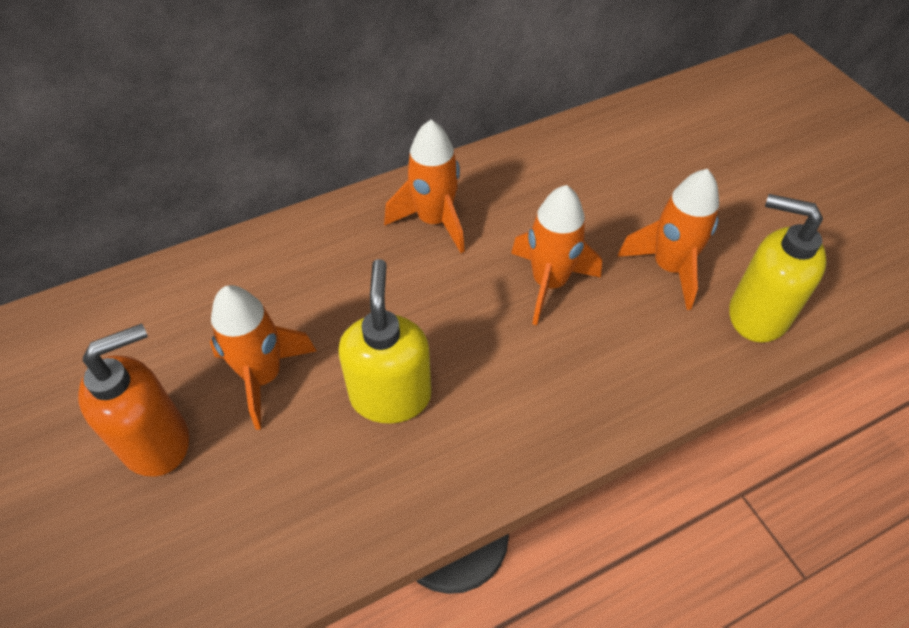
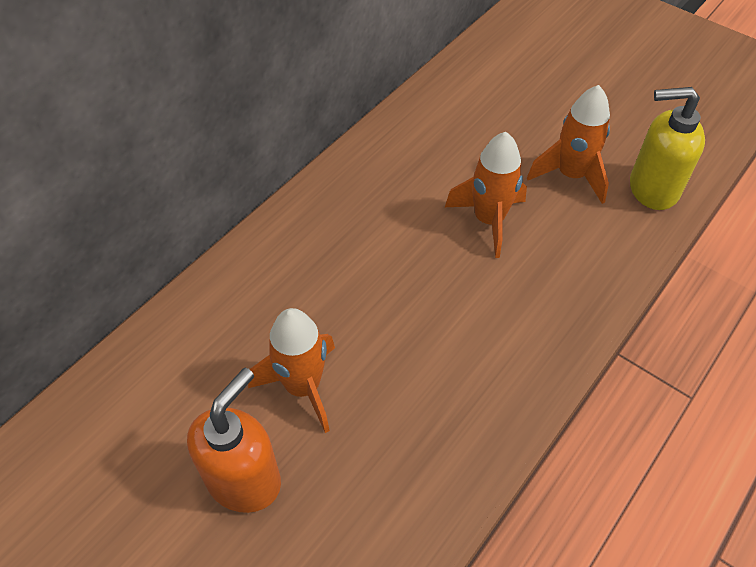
camera: 25 degrees left, 0 degrees up
(390, 395) = (420, 359): yellow soap dispenser -> none
(434, 221) = (365, 202): orange rocket -> none

